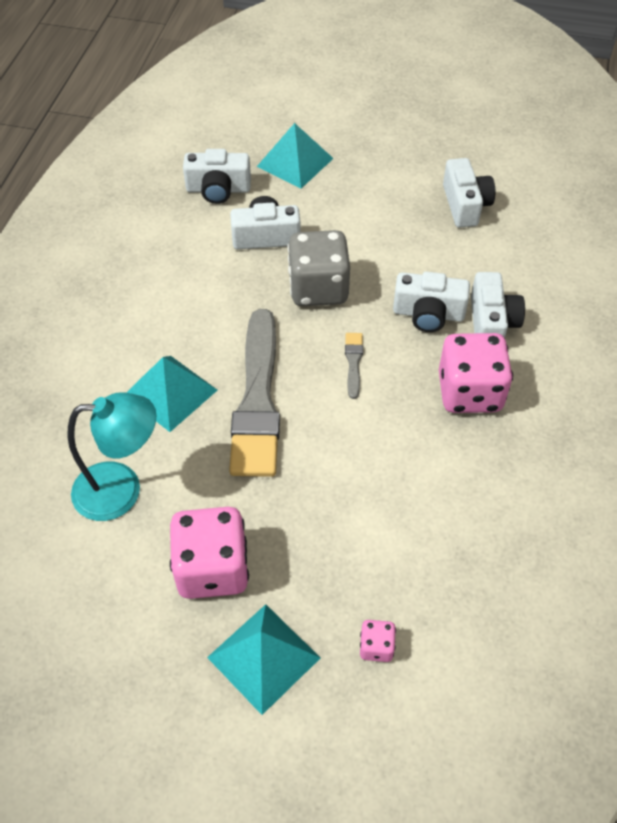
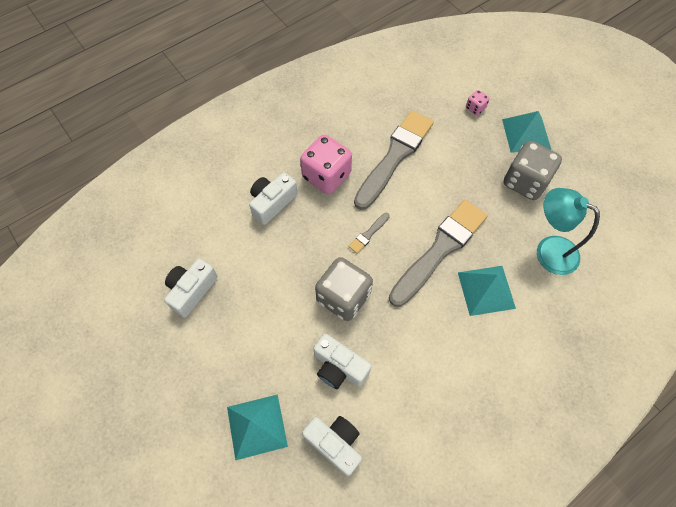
camera: 140 degrees left, 10 degrees up
(212, 568) = (525, 182): pink dice -> grey dice
(416, 477) = (394, 156): none -> grey brush
(428, 314) = (299, 233): white camera -> none

